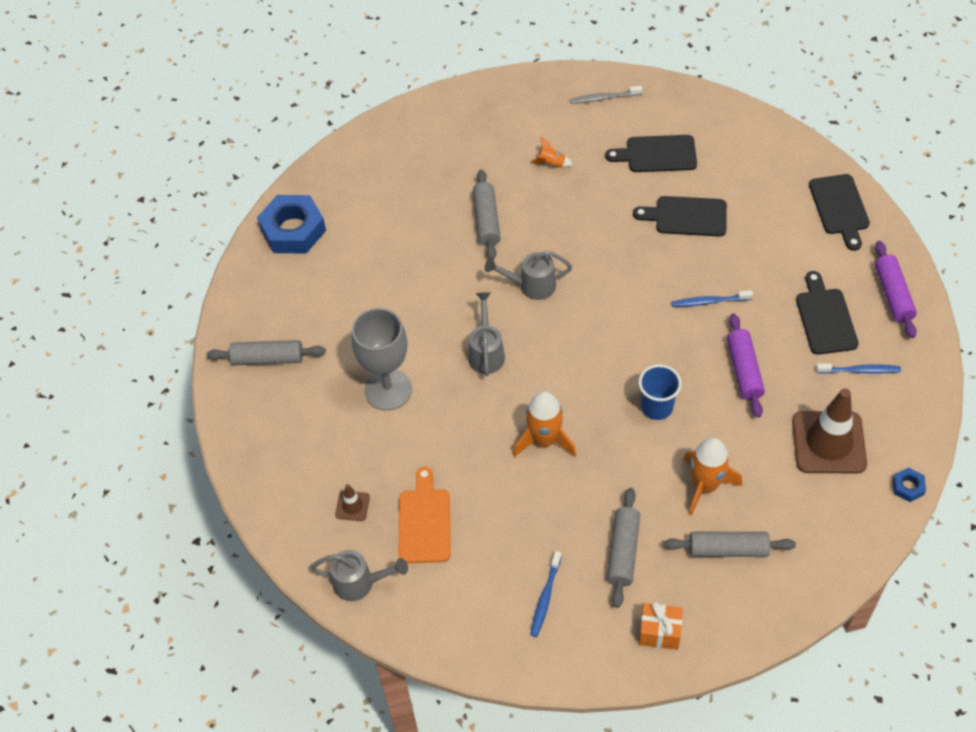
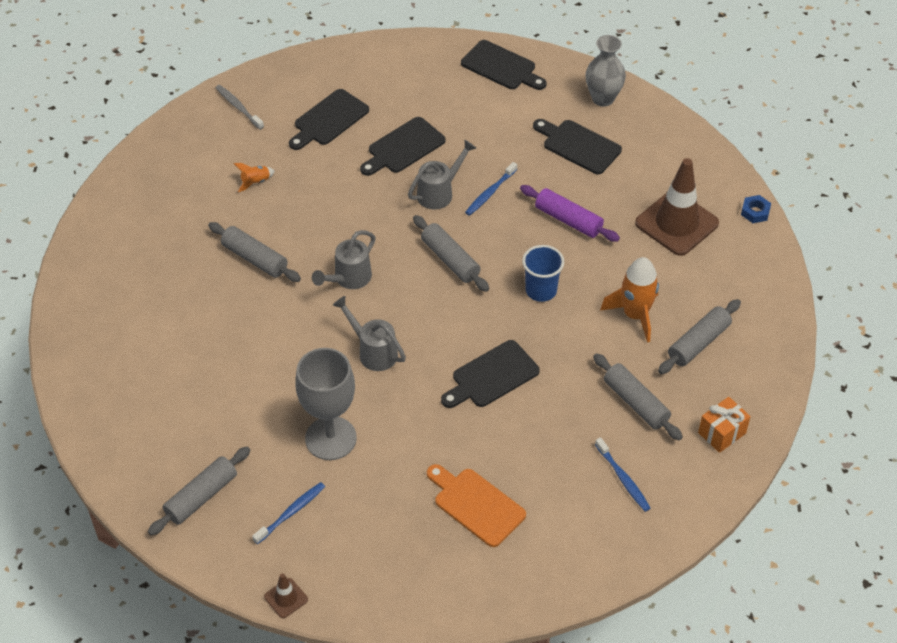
camera: 50 degrees left, 5 degrees down
(293, 230) = (97, 385): blue nut -> none
(352, 506) = (408, 542): brown traffic cone -> brown traffic cone (286, 598)
(359, 583) = (482, 589): grey watering can -> grey watering can (439, 193)
(544, 440) = (491, 376): orange rocket -> black cutting board
(604, 98) = (238, 107): grey toothbrush -> grey toothbrush turned 105 degrees clockwise
(618, 329) = (450, 260): none -> grey rolling pin
(859, 370) = (640, 163): blue toothbrush -> blue toothbrush (291, 513)
(893, 295) = (603, 98): purple rolling pin -> grey vase

